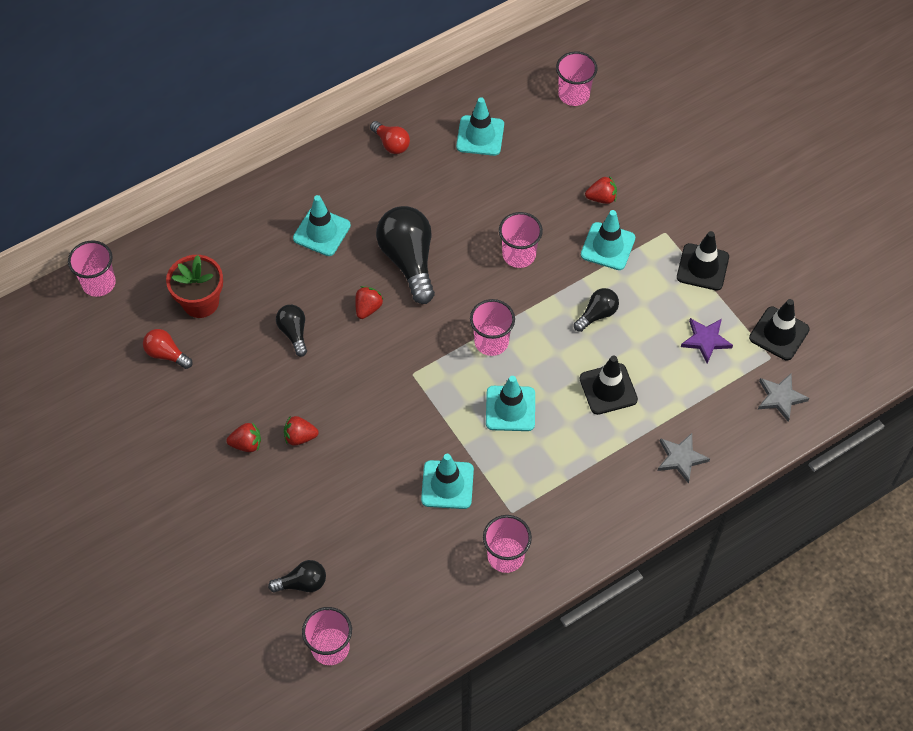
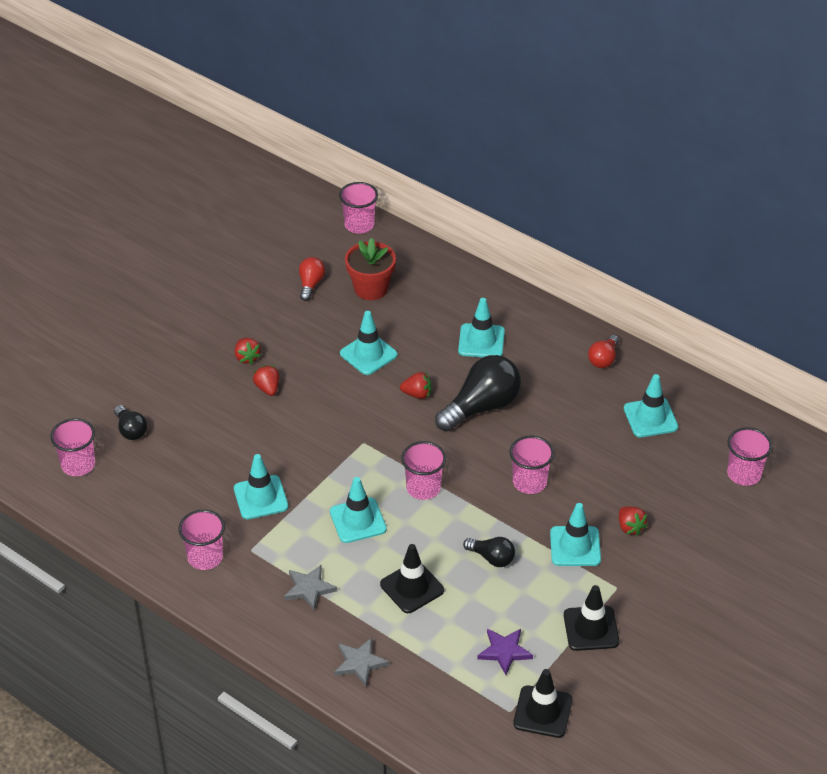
camera: 70 degrees right, 15 degrees down
(294, 333) = (368, 354): black light bulb -> turquoise traffic cone
(780, 397) = (466, 730): grey star -> grey star (309, 589)

